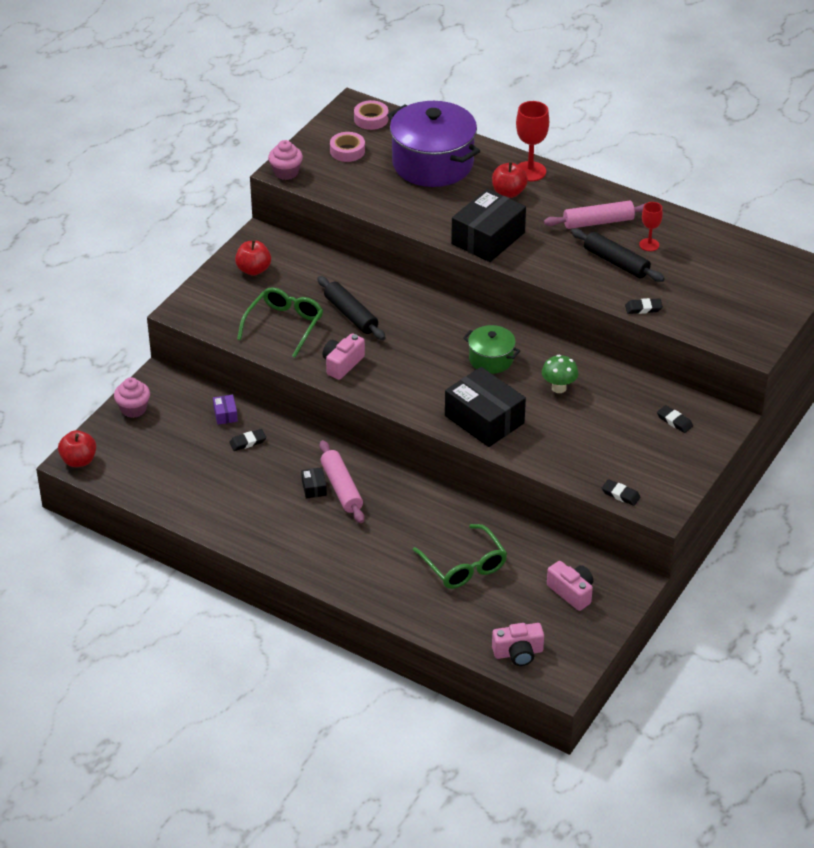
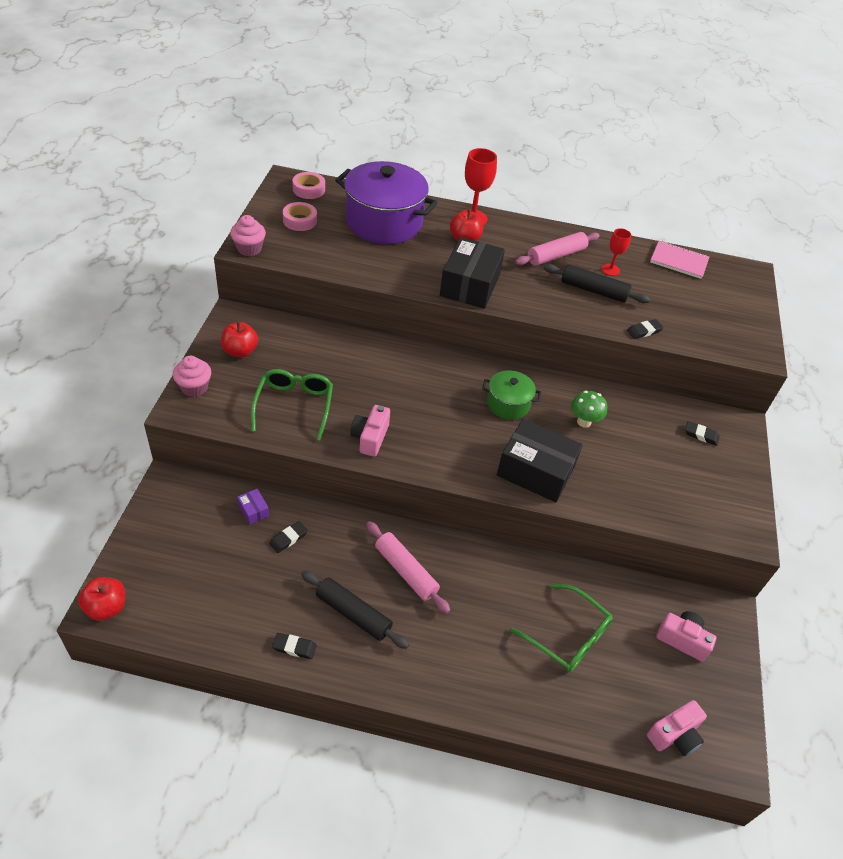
camera: 25 degrees left, 5 degrees up
(133, 409) = (152, 526): pink cupcake -> pink cupcake (194, 387)
(314, 488) = (378, 578): black box -> none
(350, 315) = (355, 382): black rolling pin -> black rolling pin (353, 614)
(620, 494) = (704, 528): black eraser -> black eraser (294, 647)
(734, 247) = (678, 261): none -> pink notebook

